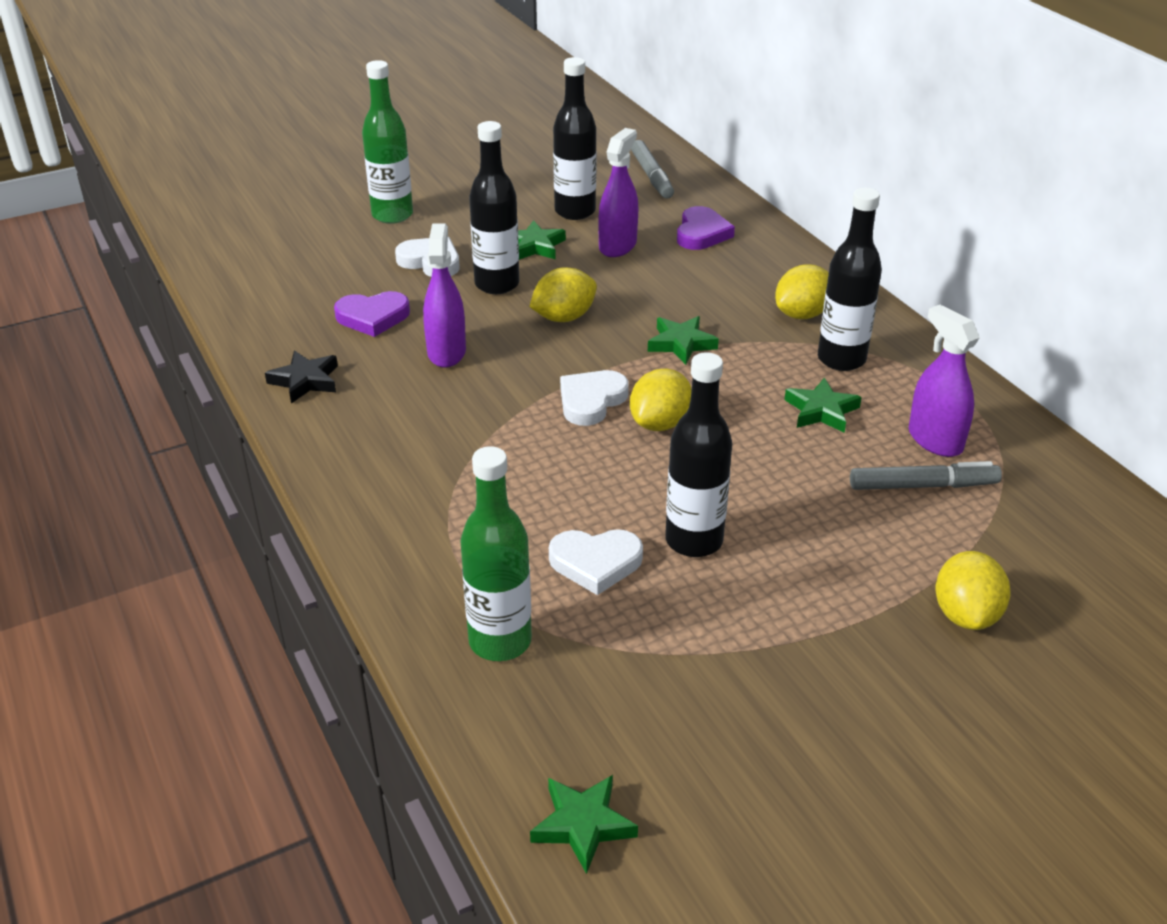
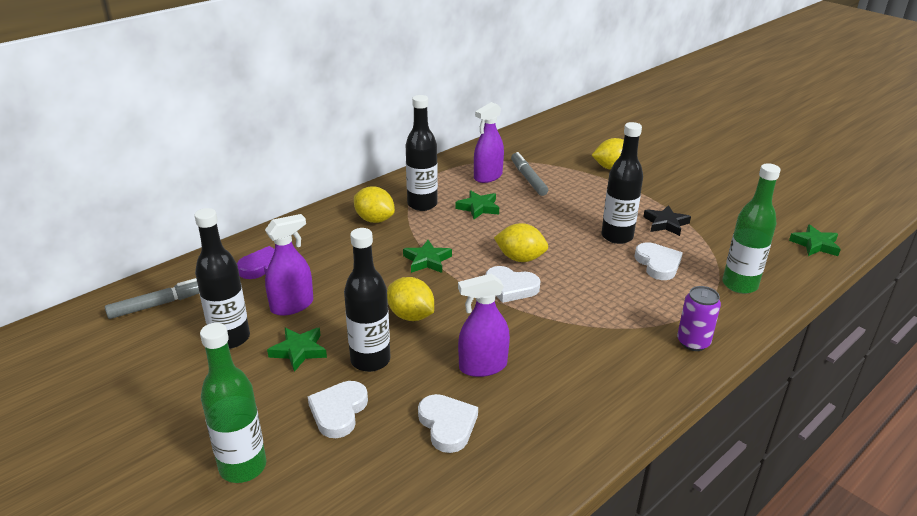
camera: 105 degrees left, 5 degrees down
(305, 381) = (561, 440): black star -> black star (666, 224)
(373, 317) = (447, 425): purple heart -> white heart
(395, 533) = (693, 342): none -> purple can
(617, 246) = (292, 305): purple spray bottle -> purple spray bottle turned 135 degrees clockwise

